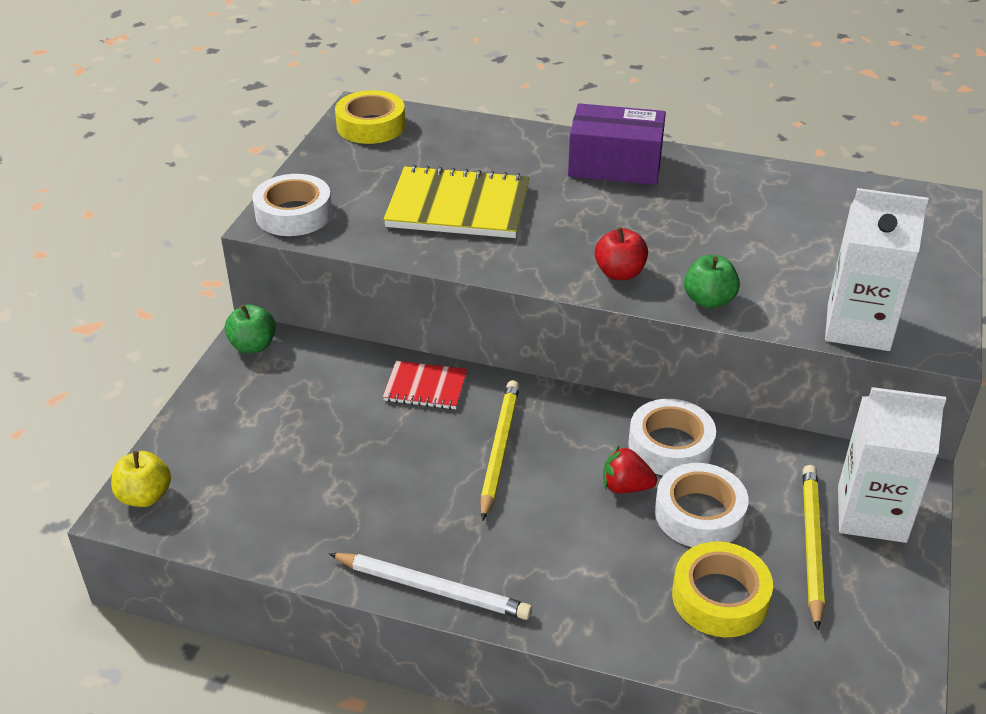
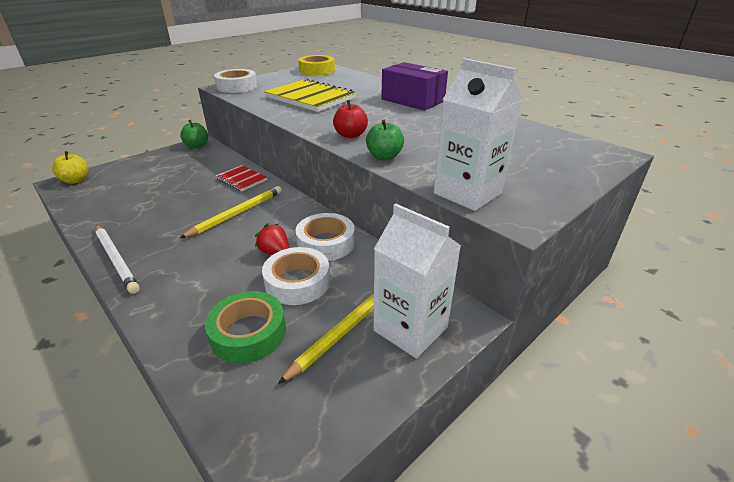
camera: 30 degrees right, 5 degrees down
(720, 597) = (248, 333): yellow tape -> green tape

